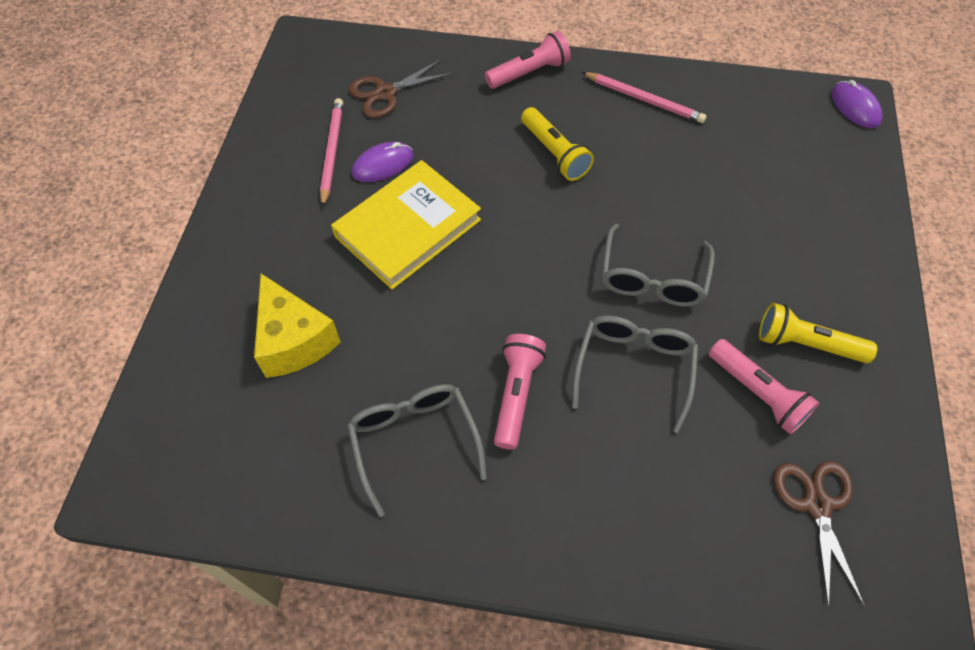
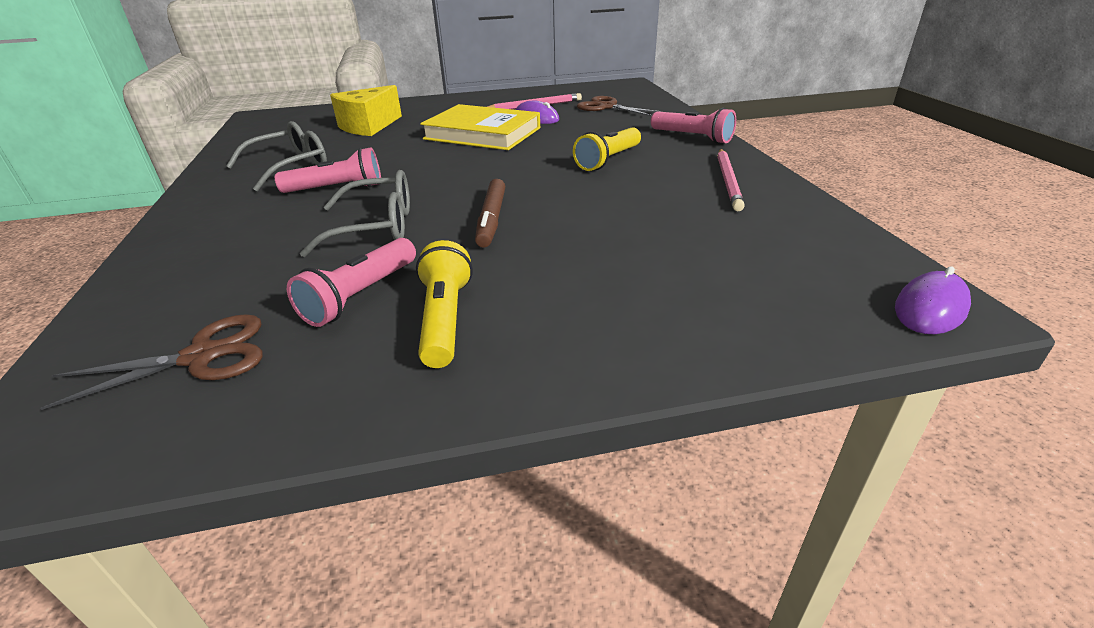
camera: 70 degrees right, 25 degrees down
(652, 278) = (491, 219): grey glasses -> brown marker

